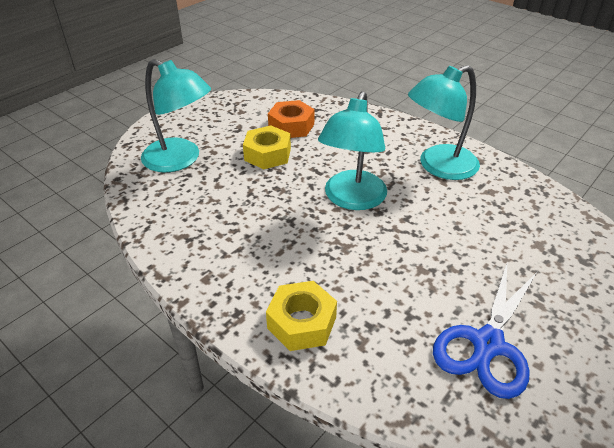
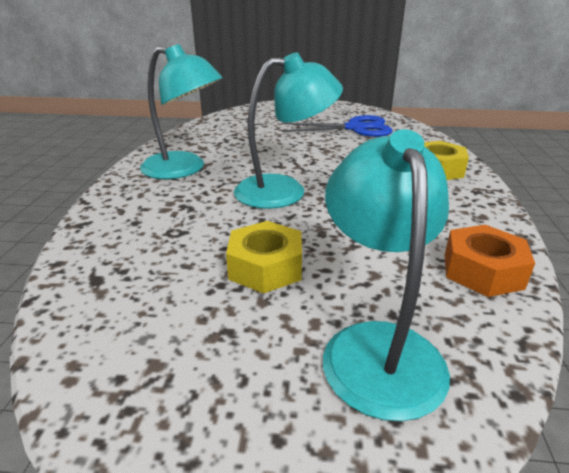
camera: 125 degrees left, 10 degrees down
(291, 126) = (170, 279): orange nut -> orange nut (482, 271)

